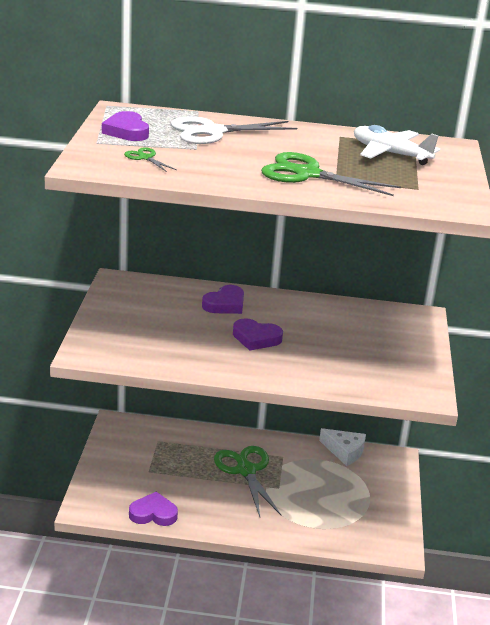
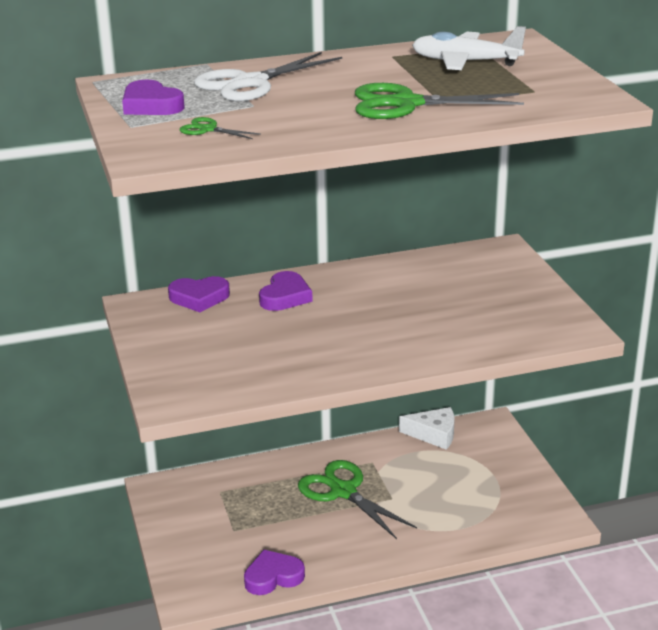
camera: 20 degrees left, 0 degrees up
(256, 338) = (351, 324): purple heart -> purple heart (199, 298)

